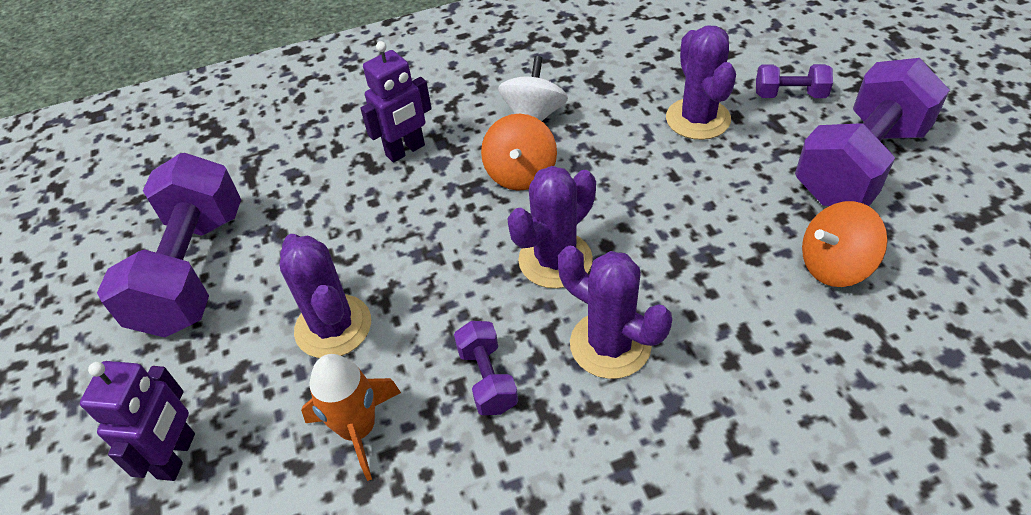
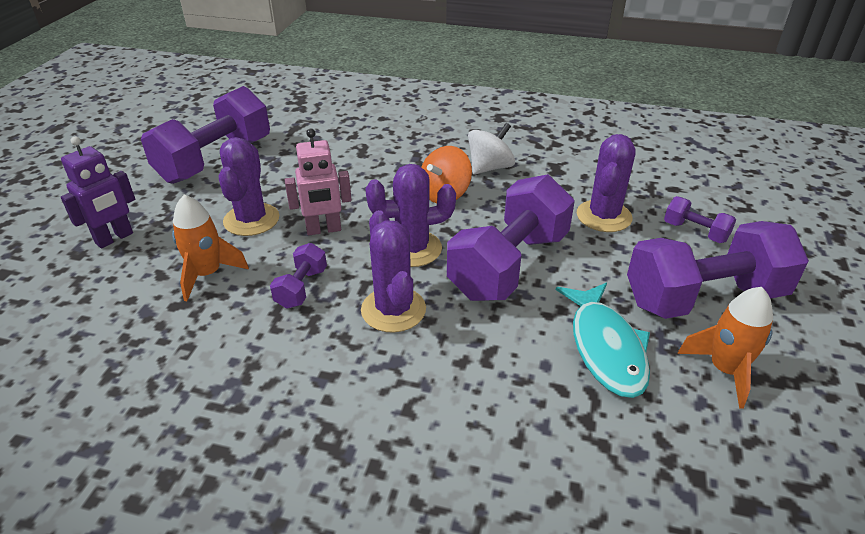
camera: 30 degrees right, 10 degrees down
(405, 151) = (390, 153): purple robot -> none
(434, 291) = (324, 230): none -> pink robot
(667, 225) = (509, 265): none -> purple dumbbell
(834, 265) = (605, 348): orange spinning top -> turquoise fish
(940, 229) = (725, 370): none -> orange rocket

